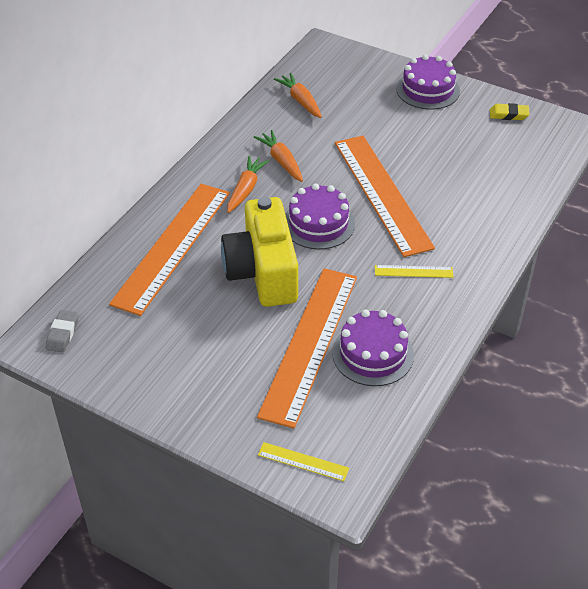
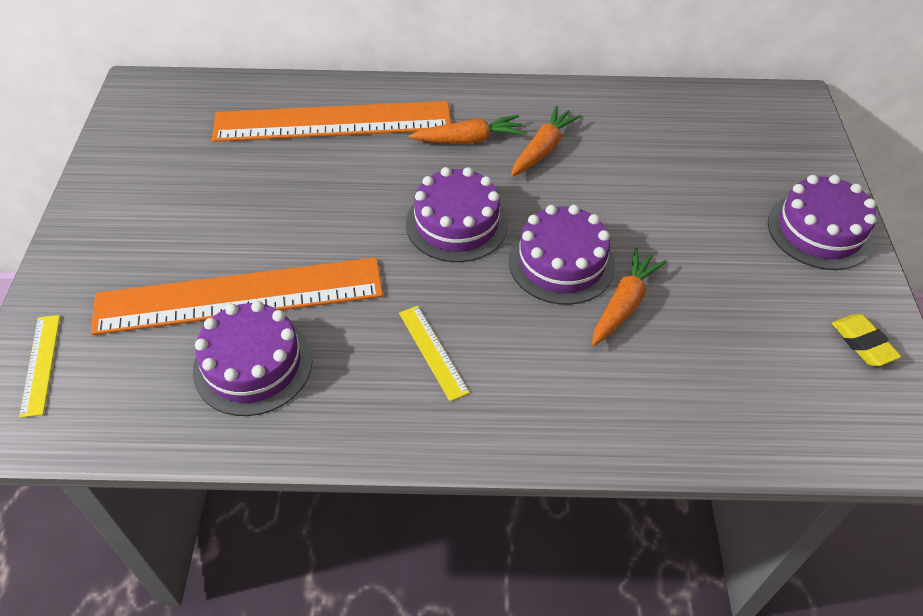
camera: 60 degrees right, 5 degrees up
(62, 334) = (159, 100): grey eraser -> none
(263, 272) = (338, 207): yellow camera -> none
(300, 101) = (669, 122): orange carrot -> orange carrot (624, 304)
(382, 193) = (561, 263): orange ruler -> purple cake

